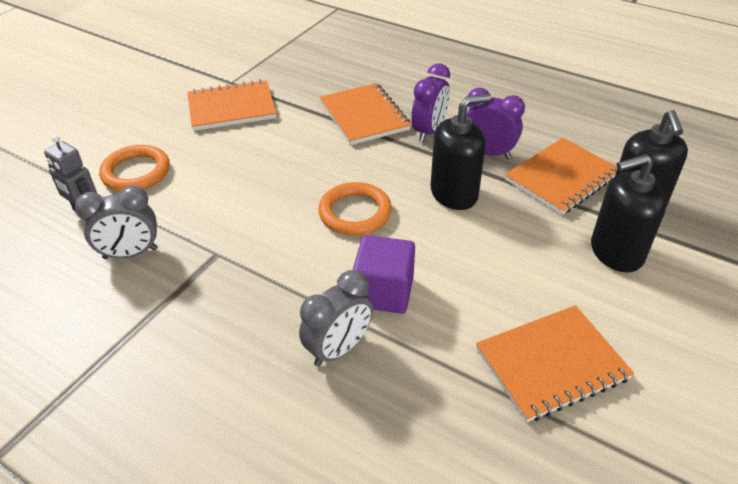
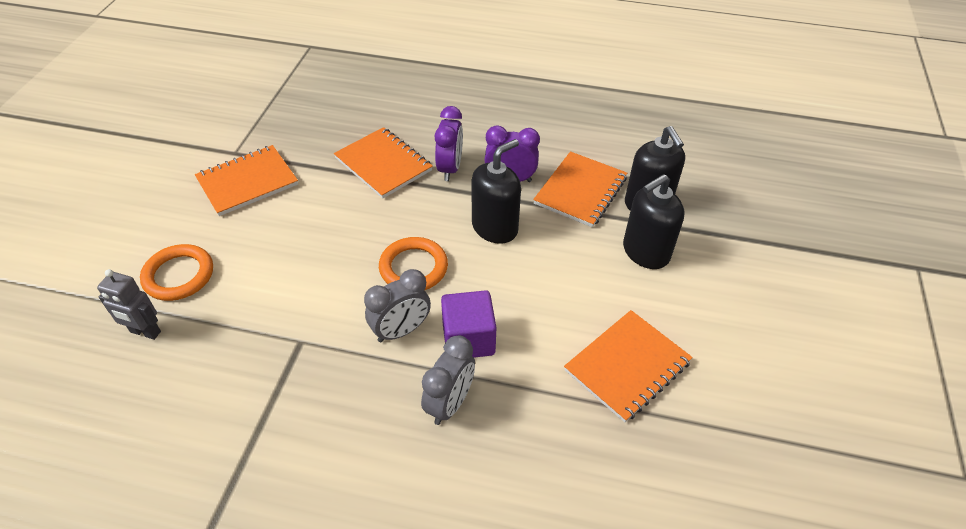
camera: 20 degrees left, 5 degrees up
(130, 253) = (214, 363): grey clock -> grey clock (401, 331)

